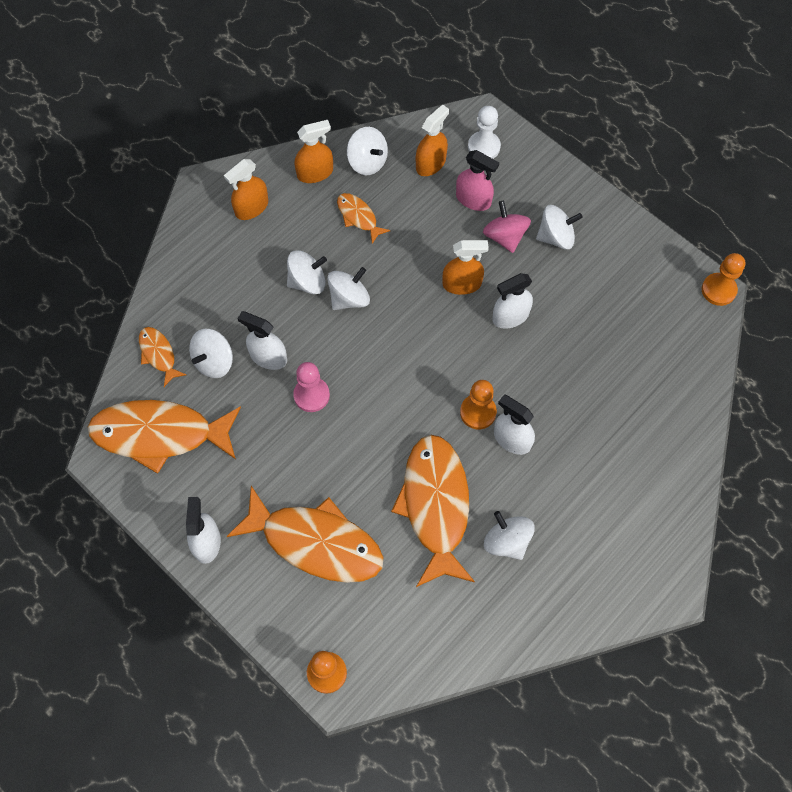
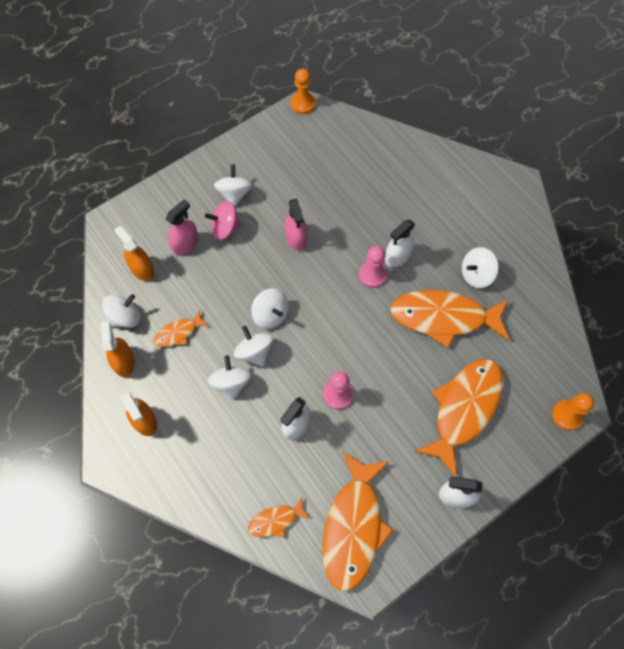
camera: 80 degrees left, 0 degrees up
(214, 361) = (292, 472): white spinning top -> white spinning top (271, 315)
(462, 284) = (260, 266): orange spray bottle -> none
(478, 412) = (372, 275): orange pawn -> pink pawn
(484, 147) = (137, 227): white pawn -> none
(510, 316) = (296, 238): white spray bottle -> pink spray bottle

